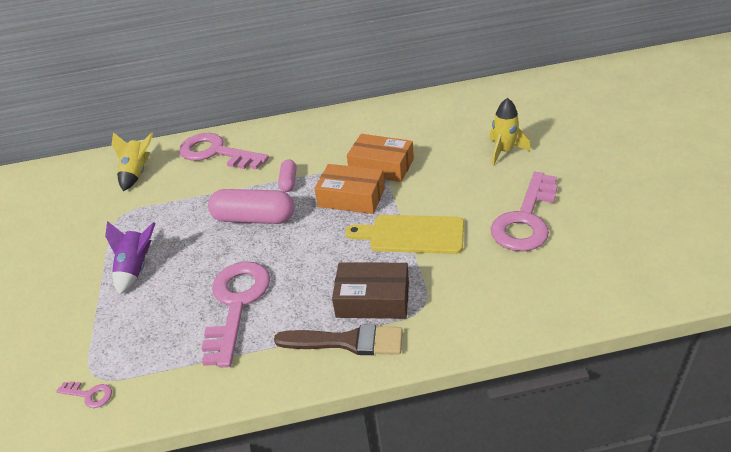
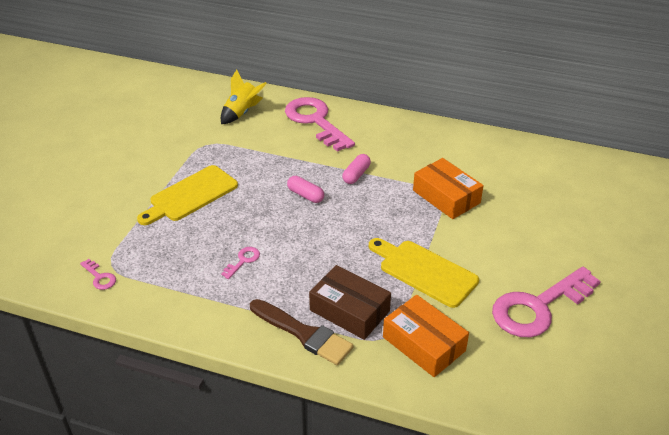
camera: 25 degrees right, 0 degrees up
(136, 268) = (190, 195): purple rocket -> yellow cutting board
(236, 304) = (243, 261): pink key -> pink key, size x0.41
(254, 218) = (305, 195): pink capsule -> pink capsule, size x0.52
(351, 197) = (398, 214): orange box -> orange box (424, 344)
(504, 151) = (573, 234): yellow rocket -> none

